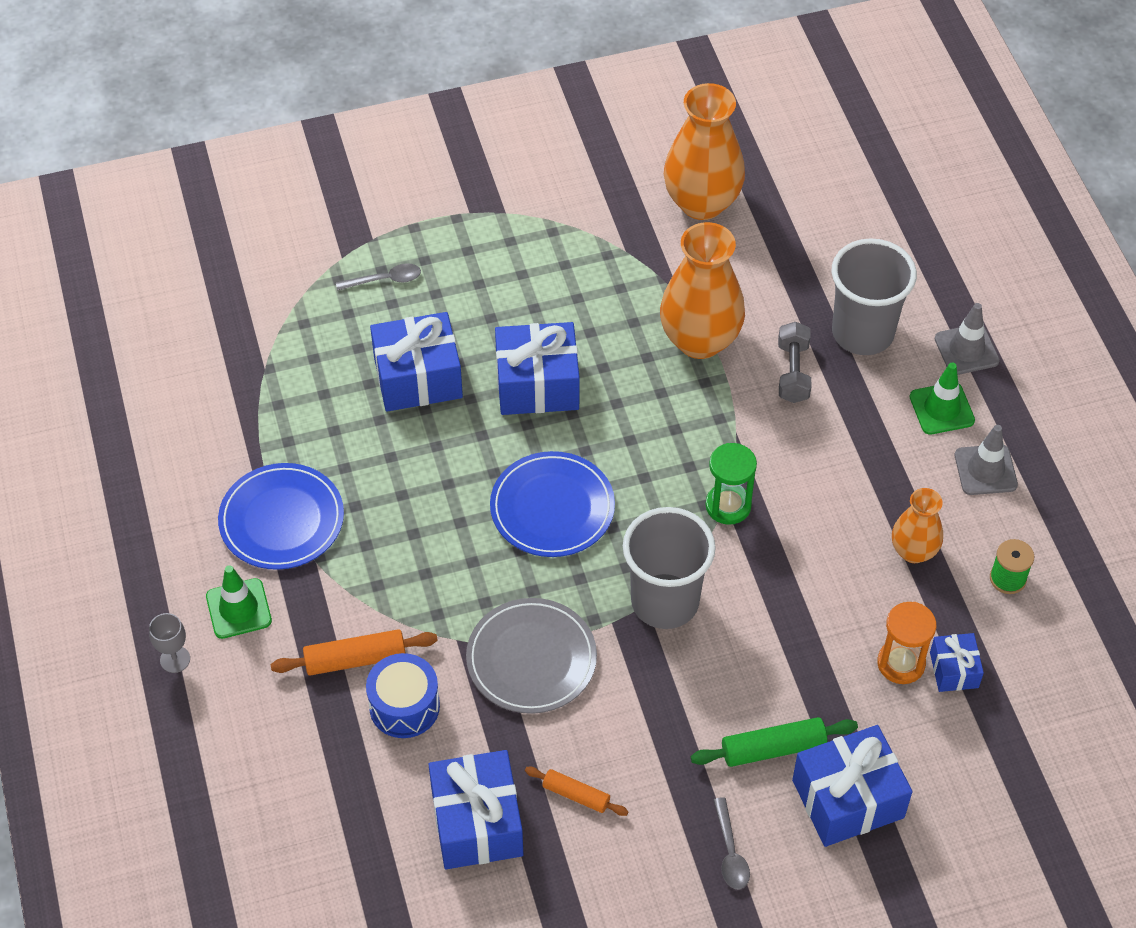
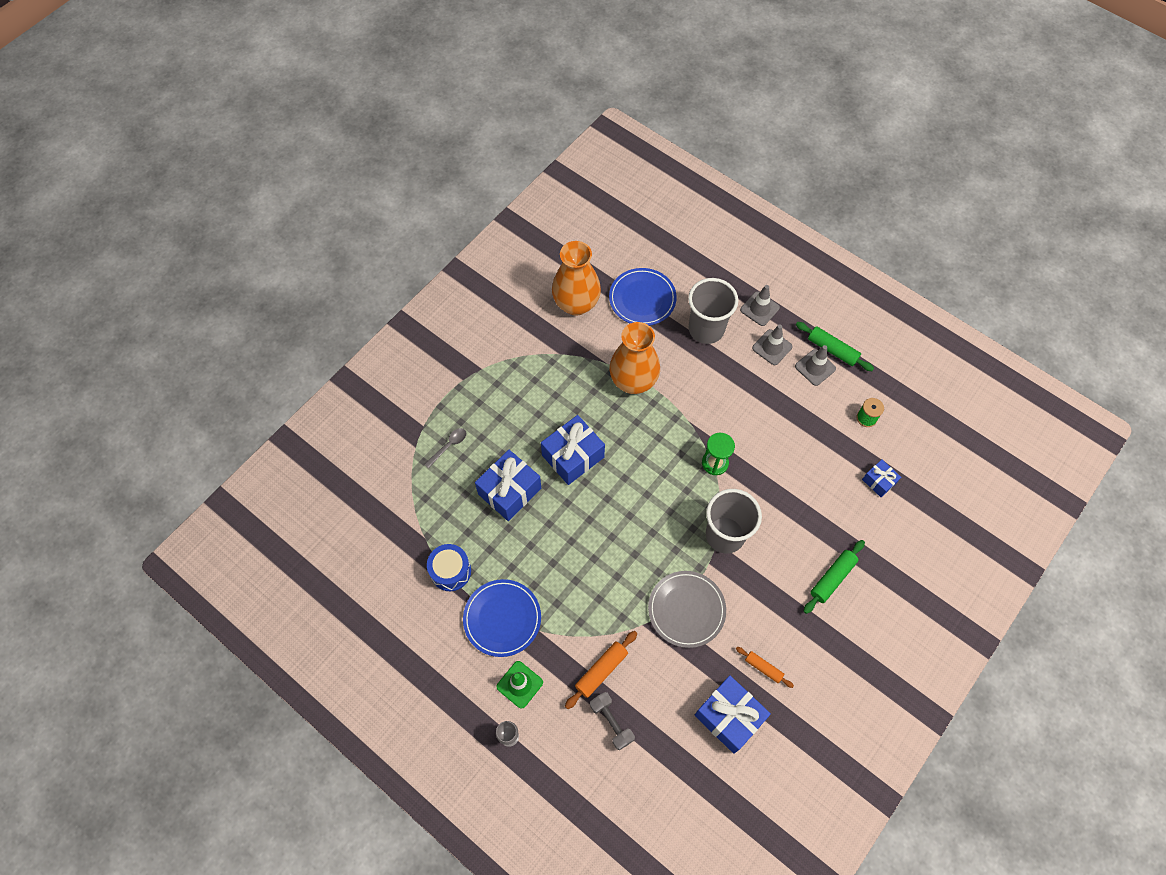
camera: 35 degrees left, 10 degrees up
(404, 706) = (645, 679): blue drum -> blue drum (450, 571)
(552, 508) = (633, 520): blue plate -> blue plate (642, 299)
(576, 795) = (763, 668): orange rolling pin -> orange rolling pin turned 45 degrees clockwise
(730, 852) = (854, 646): grey spoon -> none
(793, 372) = (690, 371): grey dumbbell -> grey dumbbell (611, 722)
(848, 799) = (884, 581): blue gift -> none
(901, 663) = (854, 494): orange hourglass -> none
(913, 551) = (815, 431): orange vase -> none
(941, 409) = (772, 347): green traffic cone -> grey traffic cone
(1033, 462) = (832, 350): none -> green rolling pin

